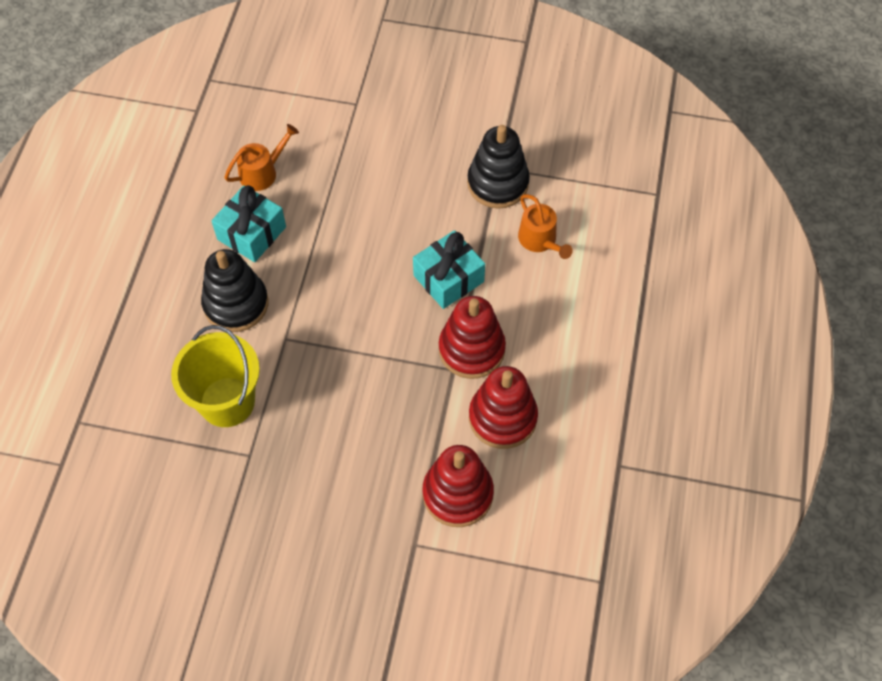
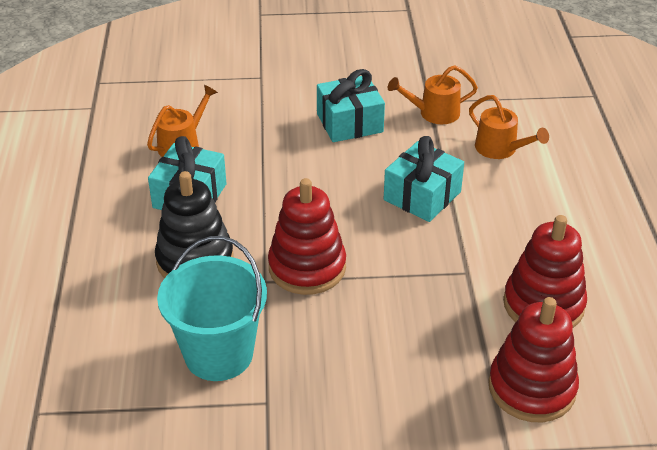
camera: 15 degrees left, 20 degrees down
(227, 402) = (219, 354): yellow bucket -> turquoise bucket
(417, 179) = (349, 123): none -> turquoise gift
(471, 349) = (477, 251): red stacking toy -> red stacking toy (307, 267)
(498, 183) = (434, 113): black stacking toy -> orange watering can

